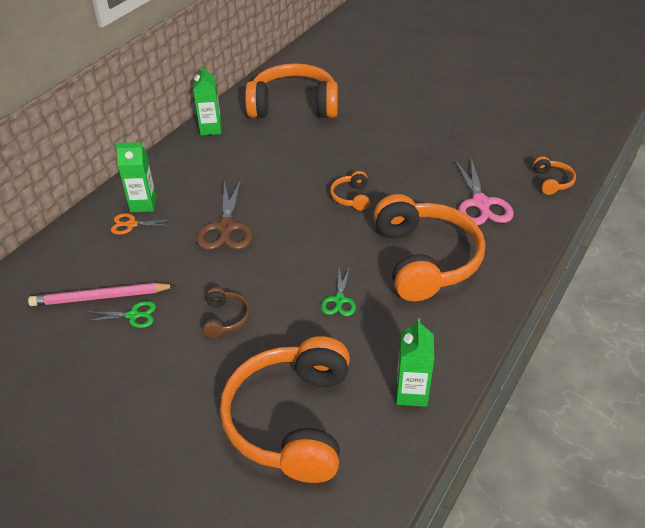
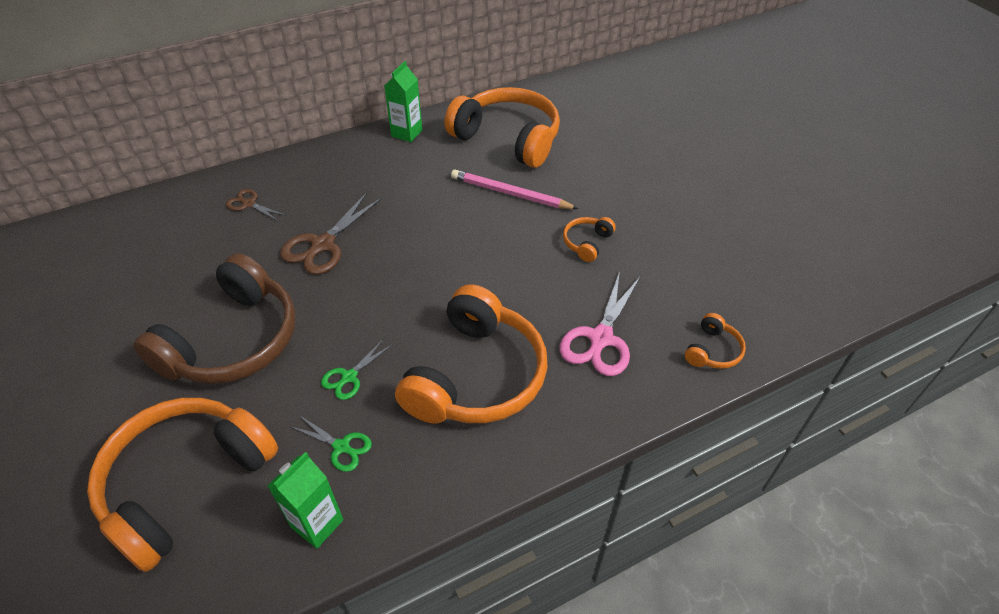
camera: 30 degrees right, 5 degrees up
(101, 297) = (159, 265): pink pencil -> pink pencil (510, 193)
(131, 224) = (248, 204): orange scissors -> brown scissors
(134, 315) = (166, 297): green scissors -> green scissors (342, 447)
(143, 204) = (277, 187): green carton -> none
(225, 318) = (233, 341): brown headphones -> brown headphones, size x2.36
(351, 197) = (469, 266): orange headphones -> orange headphones (586, 243)

